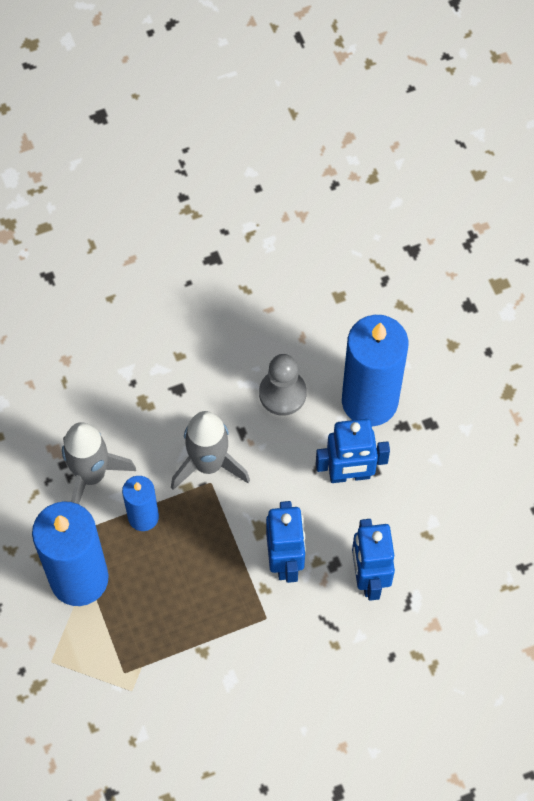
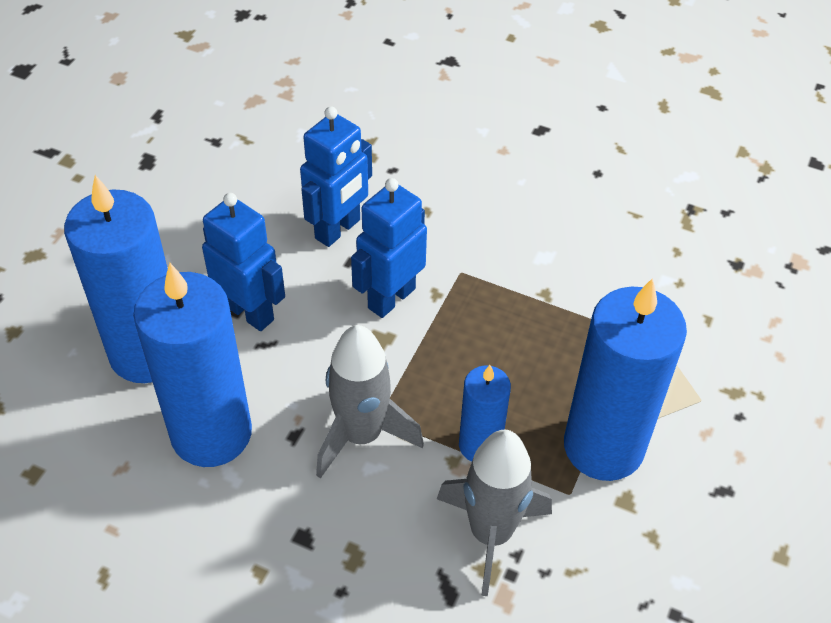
camera: 135 degrees left, 15 degrees down
(282, 393) = (211, 433): grey pawn -> blue candle

